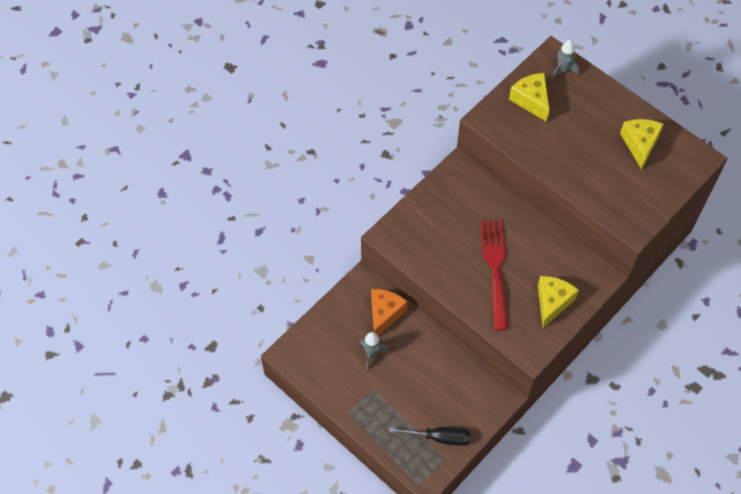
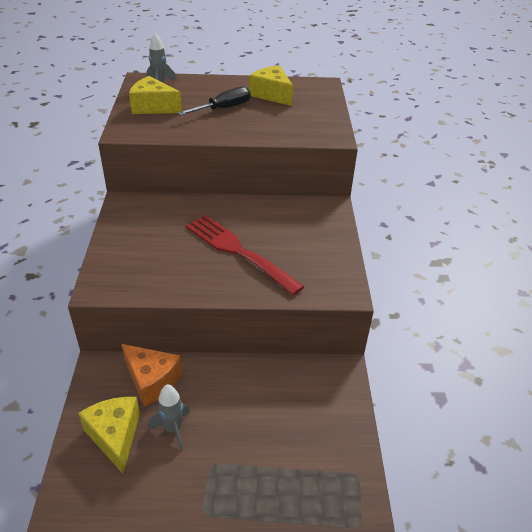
camera: 45 degrees left, 20 degrees down
(384, 314) = (152, 381): orange cheese -> orange cheese turned 150 degrees clockwise
(440, 437) = (328, 455): black screwdriver -> black screwdriver (224, 108)
(552, 302) = (316, 245): yellow cheese -> yellow cheese (115, 436)

